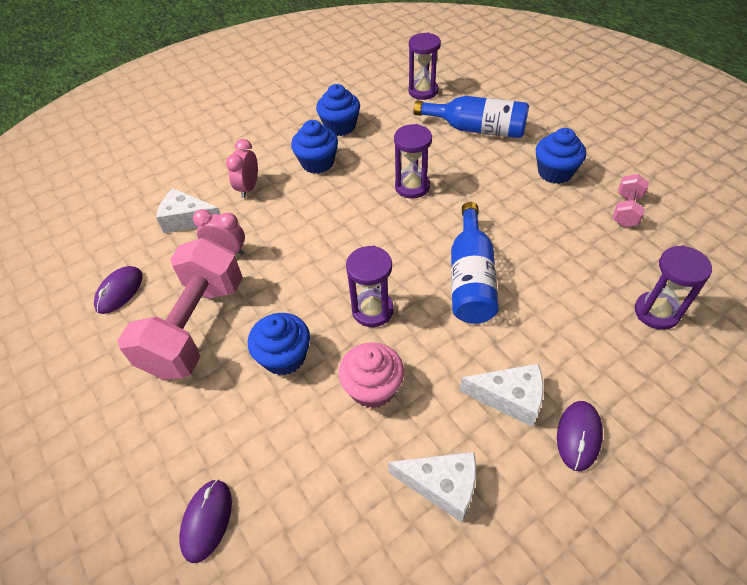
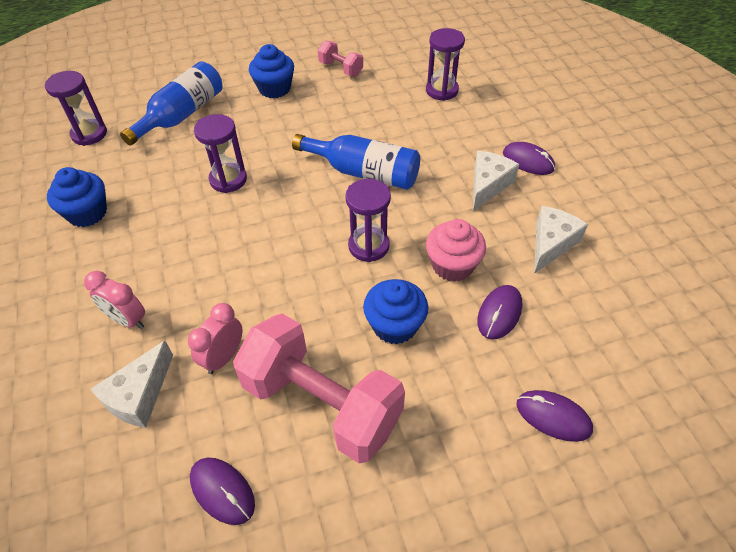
camera: 75 degrees left, 0 degrees up
(317, 163) = (134, 246): blue cupcake -> none
(322, 446) = (499, 313): none -> purple mouse

